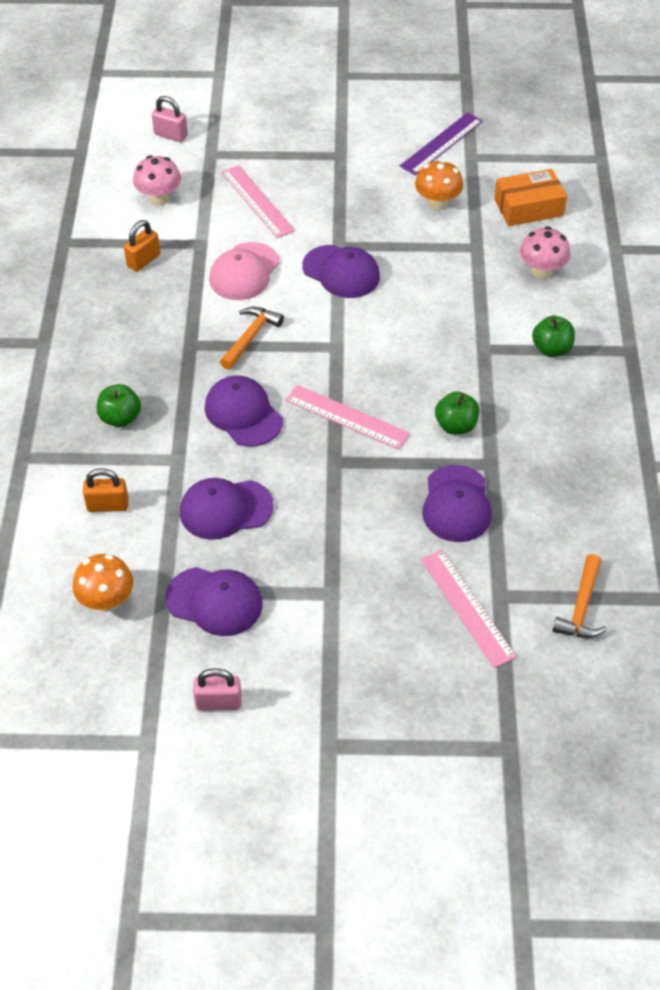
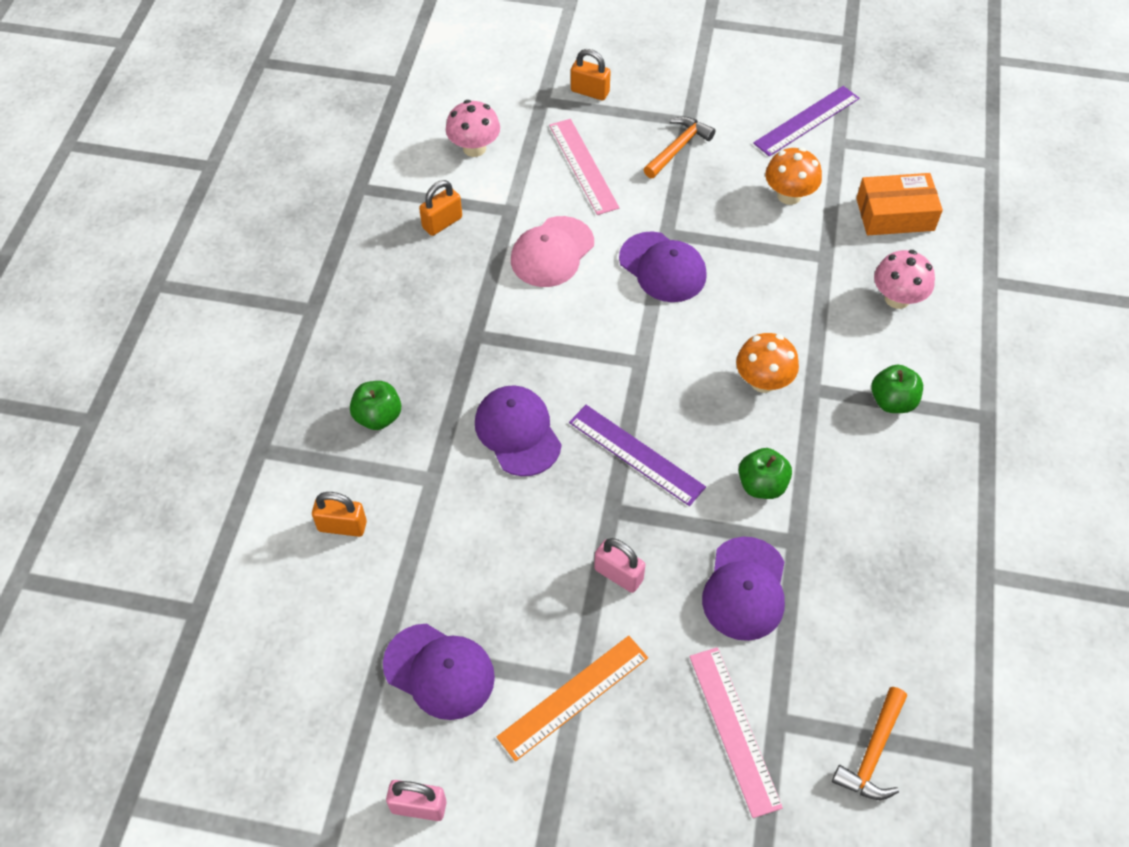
camera: 10 degrees right, 5 degrees up
(107, 600) = (317, 649): orange mushroom -> orange mushroom (763, 381)
(171, 135) = (502, 72): pink padlock -> pink padlock (618, 574)
(225, 509) = (474, 552): purple cap -> none
(250, 337) = (544, 336): orange hammer -> orange hammer (678, 148)
(251, 142) = (590, 92): none -> orange padlock
(330, 603) = (573, 696): none -> orange ruler
(347, 417) = (636, 454): pink ruler -> purple ruler

